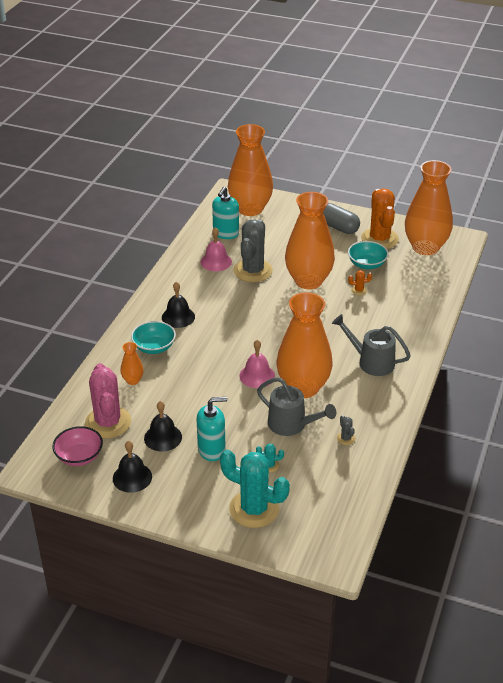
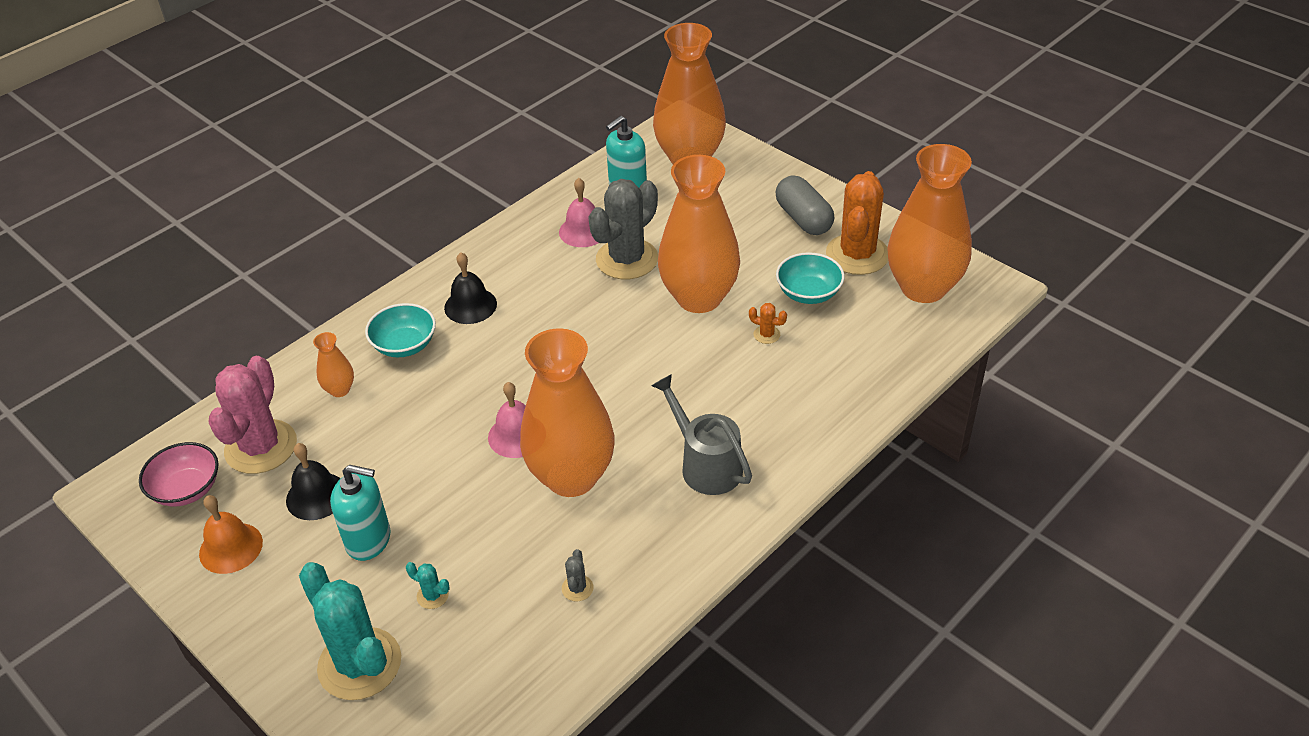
camera: 25 degrees right, 5 degrees up
(132, 477) = (231, 548): black bell -> orange bell
(292, 425) = (512, 537): grey watering can -> none

